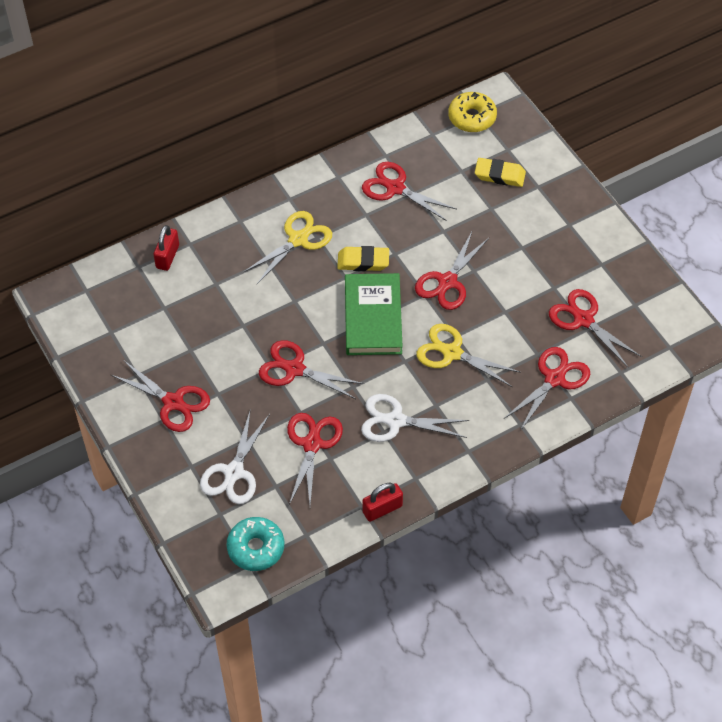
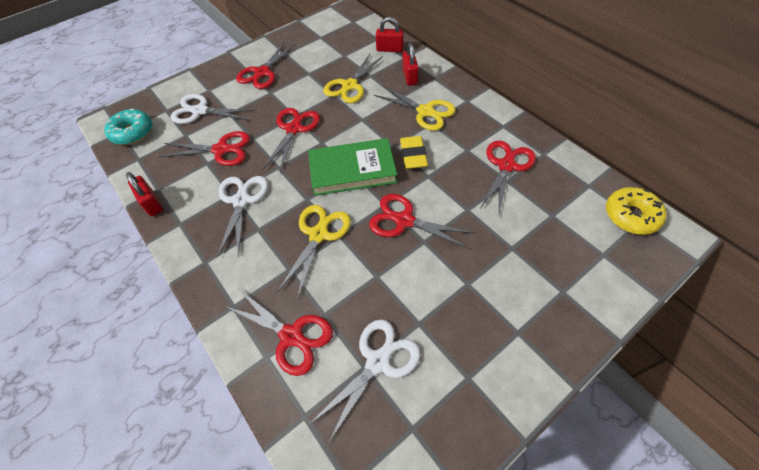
camera: 85 degrees right, 0 degrees up
(230, 307) = (350, 86): none -> yellow scissors
(231, 244) = (410, 77): none -> red padlock
(499, 175) = (562, 250): yellow eraser -> none
(583, 320) = (378, 362): red scissors -> white scissors

